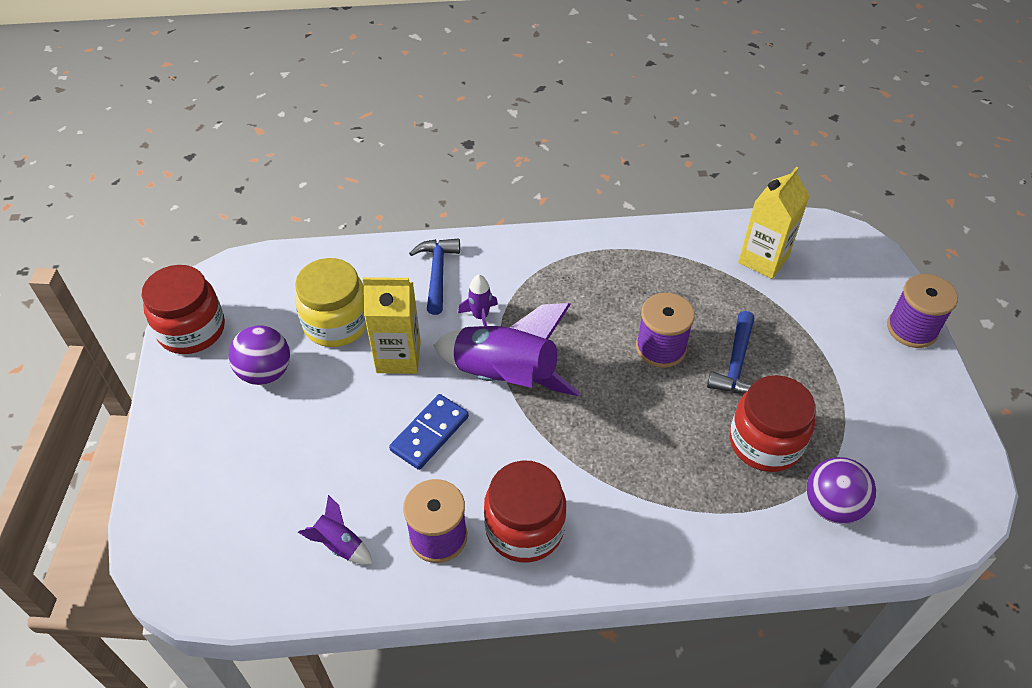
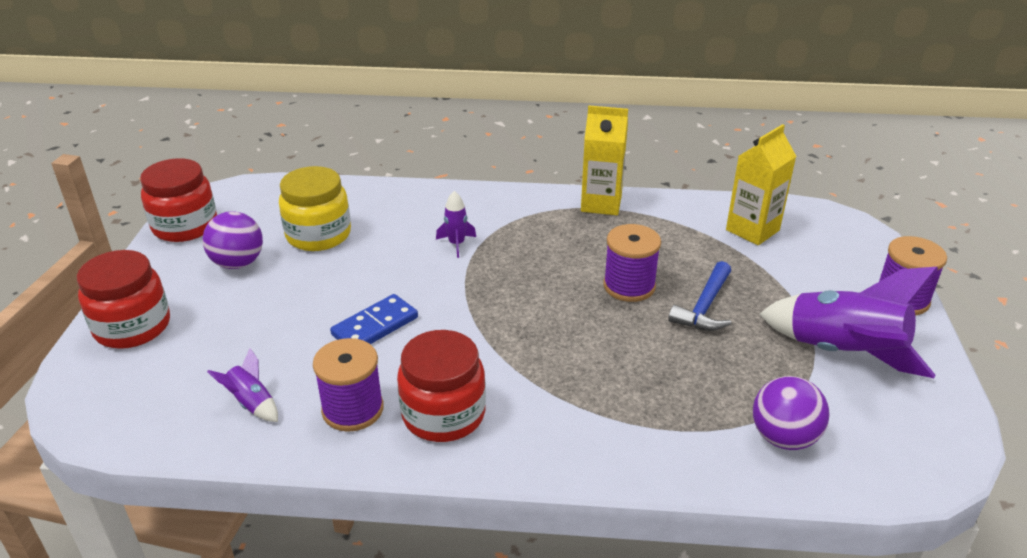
camera: 10 degrees right, 15 degrees down
(398, 357) = (367, 265): yellow carton -> yellow carton (601, 204)
(437, 273) = (426, 209): blue hammer -> none
(505, 376) = (465, 291): purple rocket -> purple rocket (842, 353)
(765, 442) = (720, 374): red jar -> red jar (132, 327)

